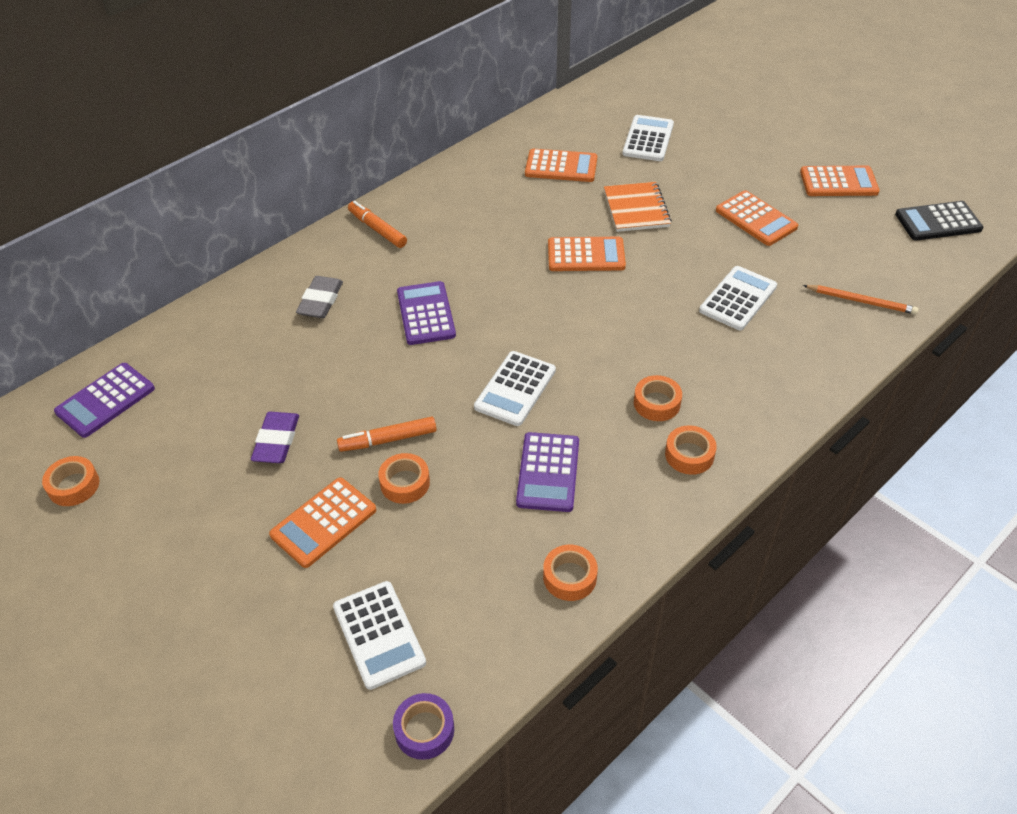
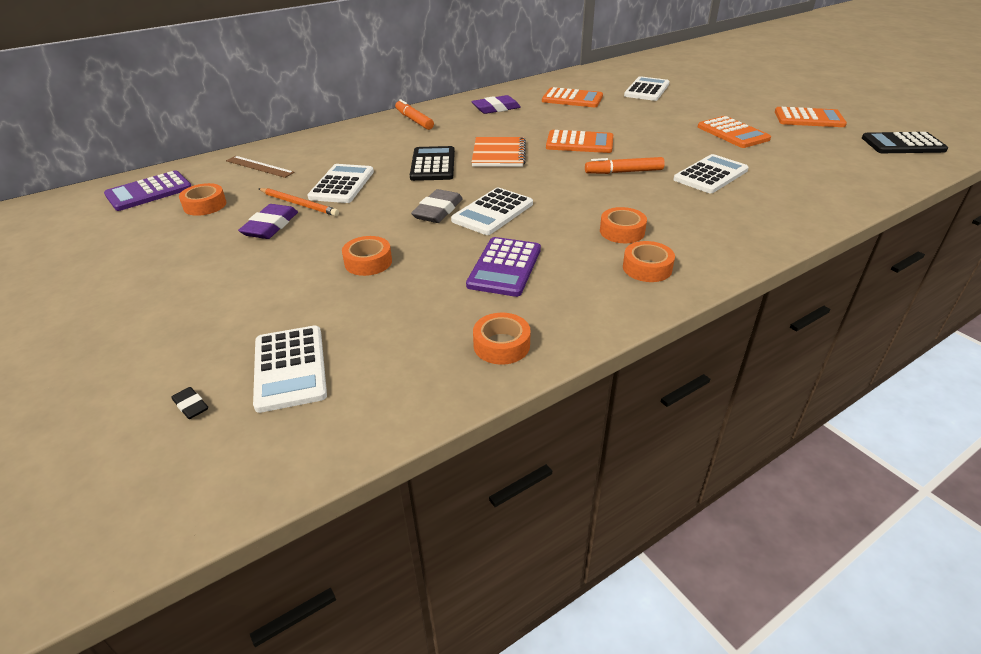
camera: 10 degrees right, 10 degrees down
(74, 486) = (87, 238): orange tape -> orange tape (205, 205)
(219, 340) = (259, 166): none -> brown ruler
(303, 692) = (191, 405): none -> black eraser
(321, 301) = (351, 152): grey eraser -> grey eraser (438, 211)
(323, 522) = (281, 281): orange calculator -> none
(331, 361) = (342, 184): none -> white calculator
(388, 440) = (366, 233): orange marker -> orange marker (623, 172)
(424, 730) = (297, 456): purple tape -> none
(426, 314) = (433, 165): purple calculator -> black calculator
(472, 195) = (496, 108): none -> purple eraser
(636, 209) = (629, 122): orange notebook -> orange notebook (499, 154)
(861, 301) = (829, 184): orange pencil -> orange pencil (299, 204)

